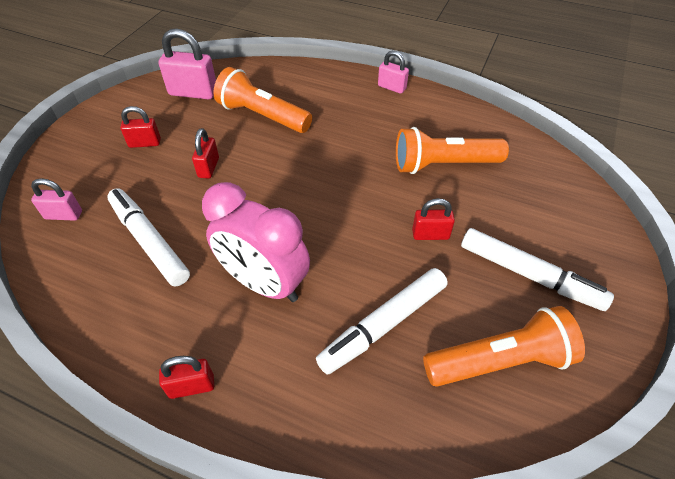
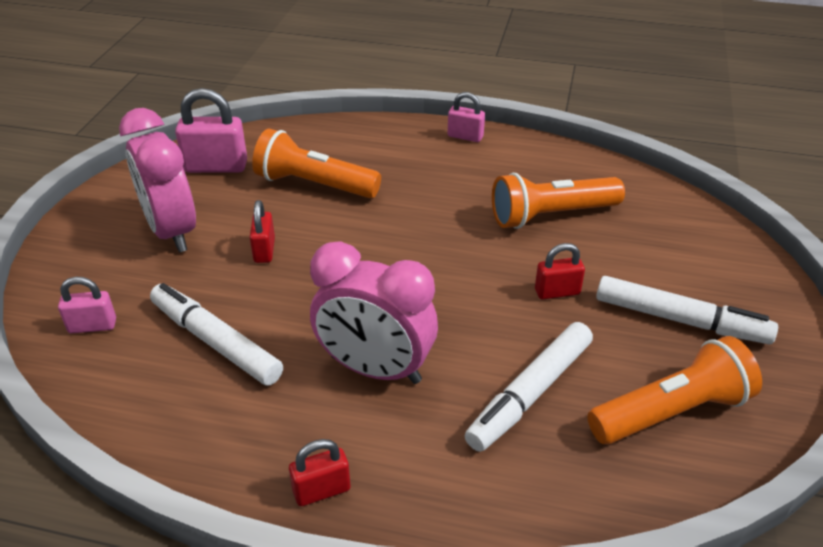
camera: 10 degrees left, 10 degrees down
(145, 143) = (172, 231): red padlock -> pink clock

